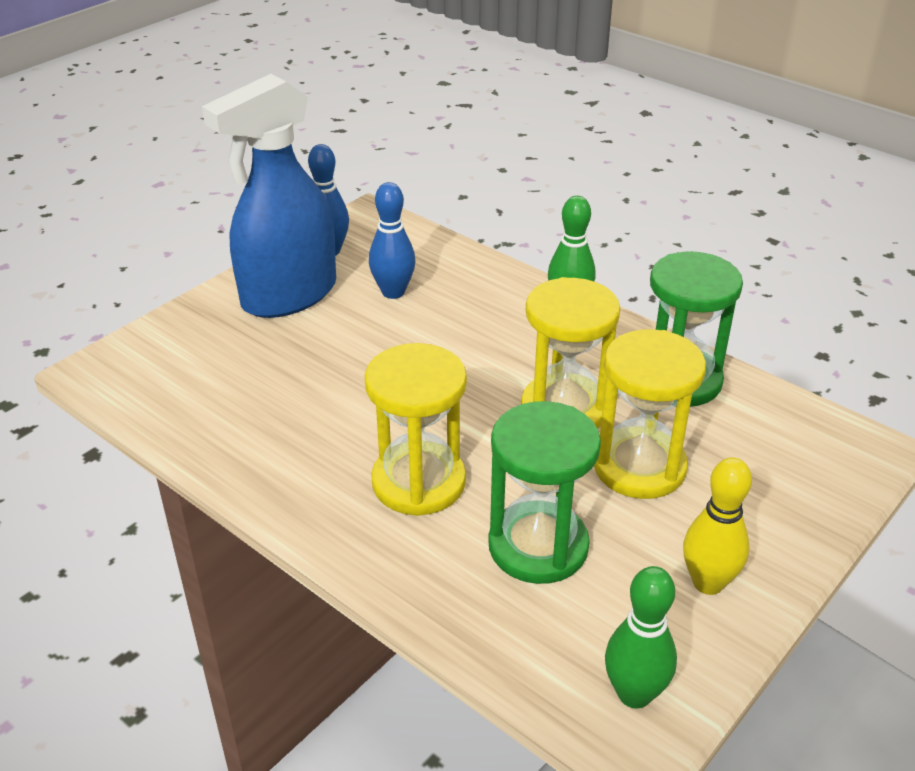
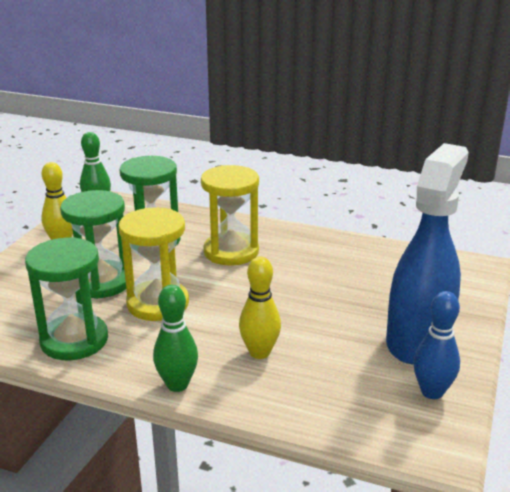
camera: 160 degrees right, 10 degrees down
(393, 292) = (338, 363): blue bowling pin -> none
(467, 319) = (259, 352): none -> yellow bowling pin
(639, 467) = (101, 282): yellow hourglass -> green hourglass

